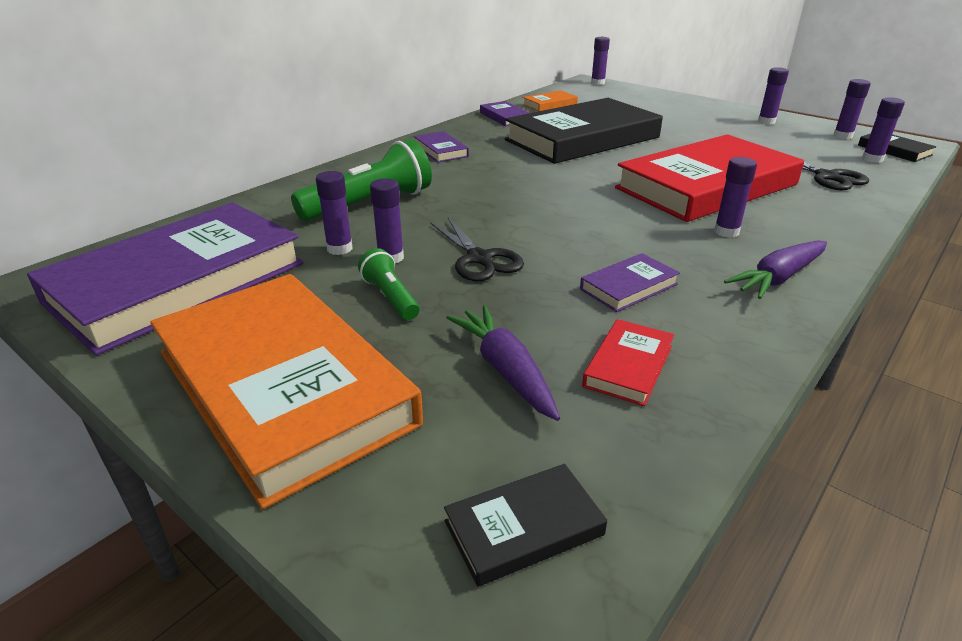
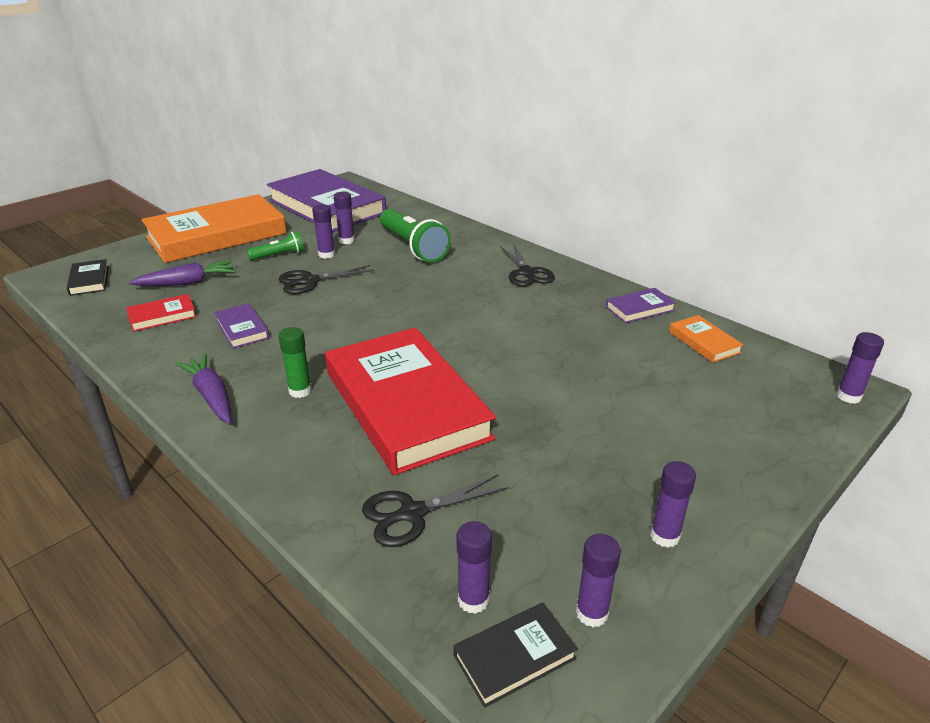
camera: 95 degrees right, 0 degrees up
(441, 150) = (526, 273): purple book -> black scissors
(582, 139) = (563, 349): black book -> none
(628, 366) = (162, 316): red book -> red book turned 60 degrees counterclockwise
(726, 232) = (300, 391): purple glue stick -> green glue stick

